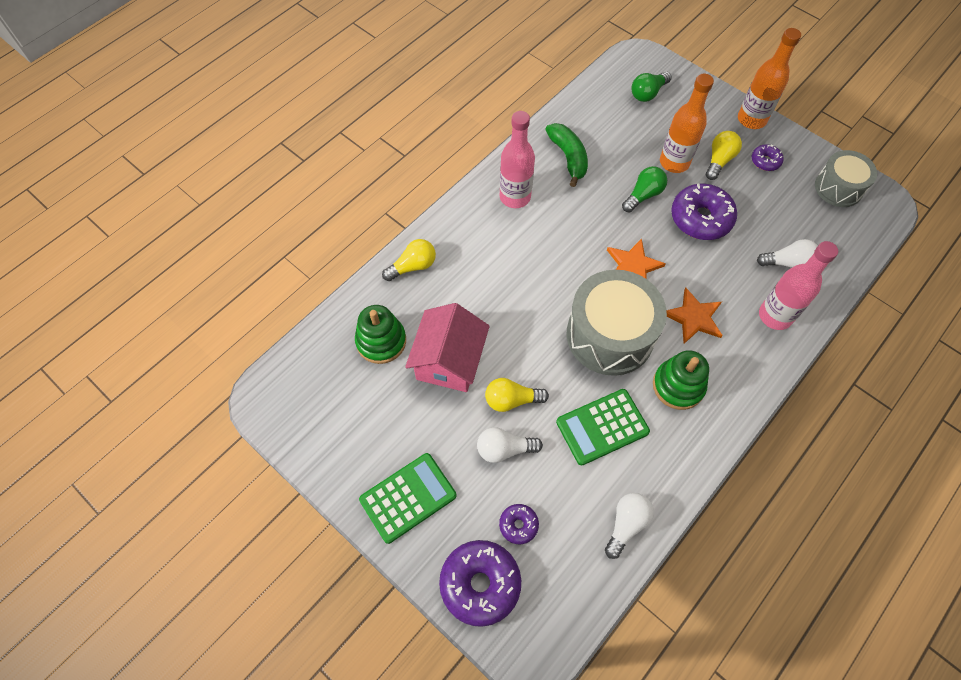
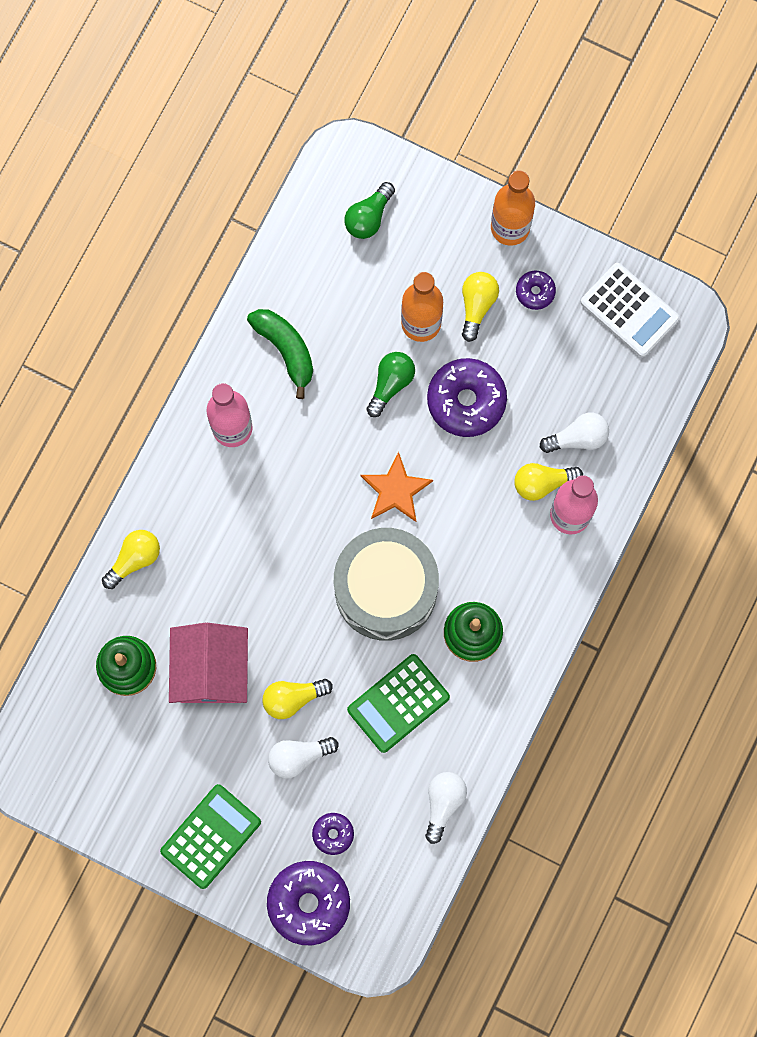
camera: 15 degrees left, 15 degrees up
(694, 318) = (477, 542): orange star -> none
(755, 288) = (542, 483): none -> yellow light bulb
(838, 188) = (629, 310): grey drum -> white calculator

